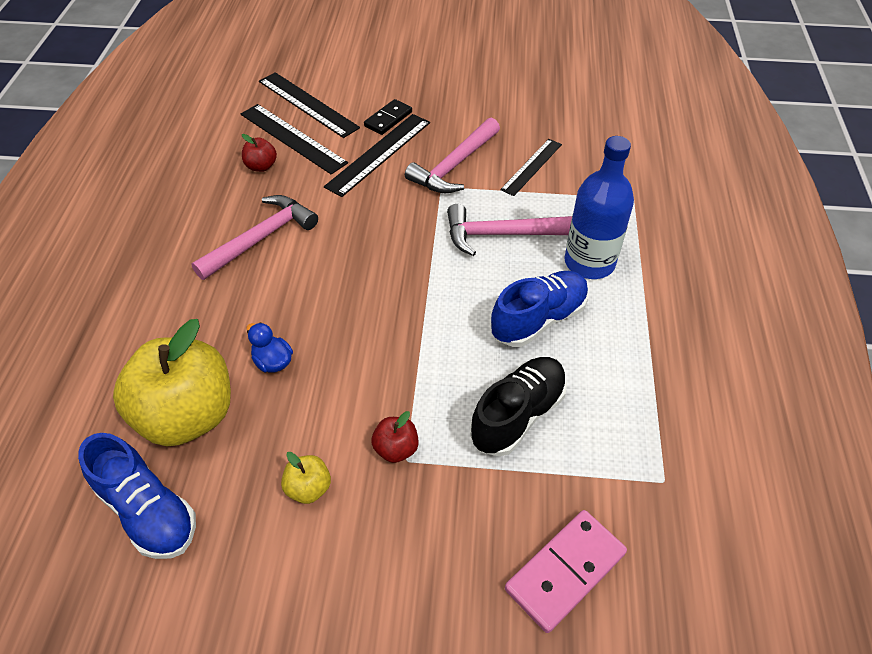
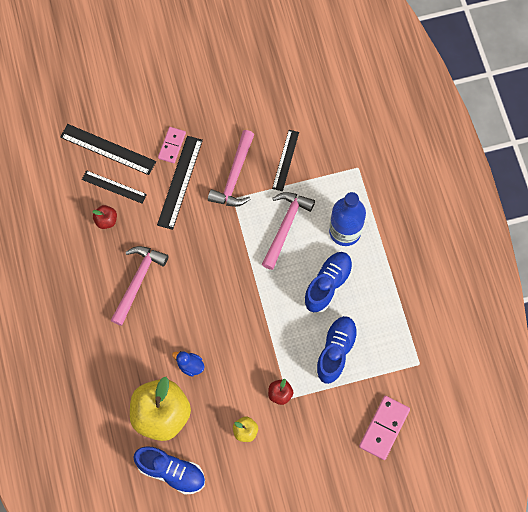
camera: 20 degrees left, 20 degrees up
(293, 138) = (114, 187): black ruler -> black ruler, size x0.66
(388, 119) = (172, 146): black domino -> pink domino
(502, 234) = (285, 226): pink hammer -> pink hammer turned 135 degrees clockwise
(518, 415) = (336, 351): black shoe -> blue shoe

